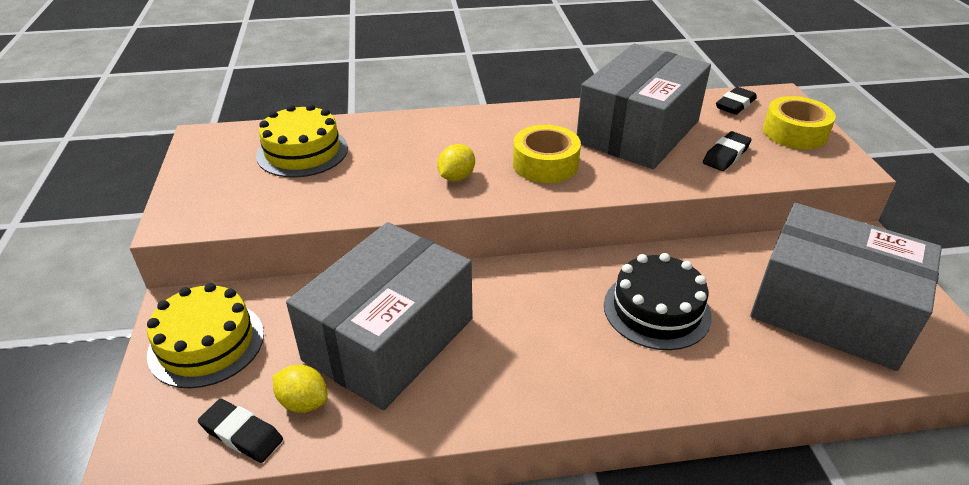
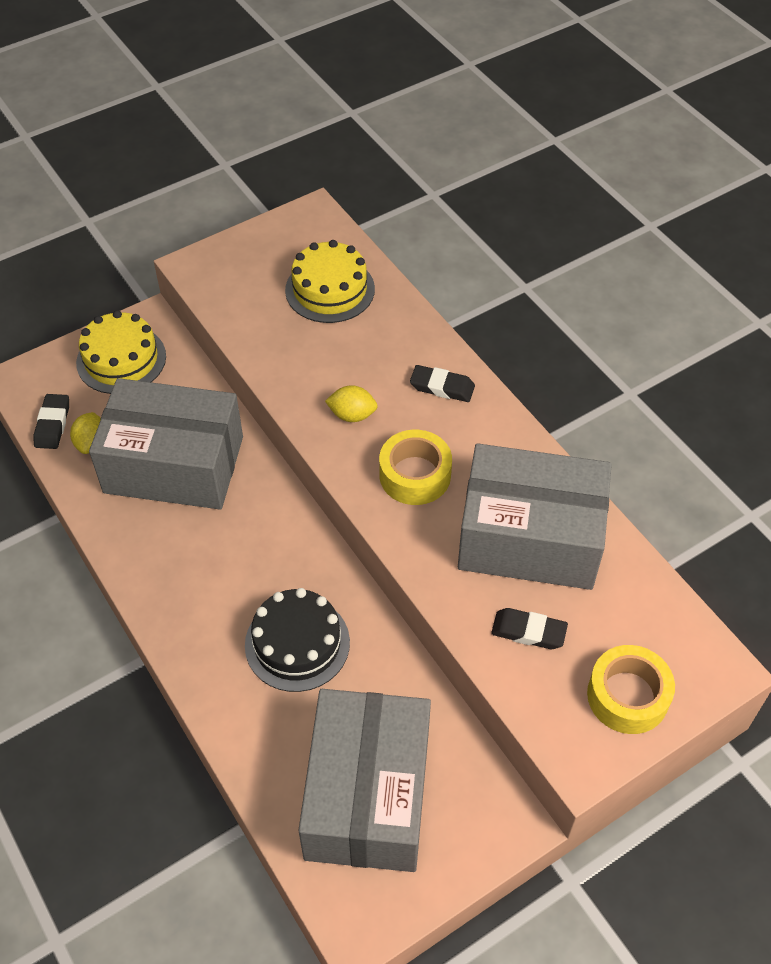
camera: 65 degrees right, 15 degrees up
(735, 105) = (661, 621): black eraser -> black eraser (442, 387)

